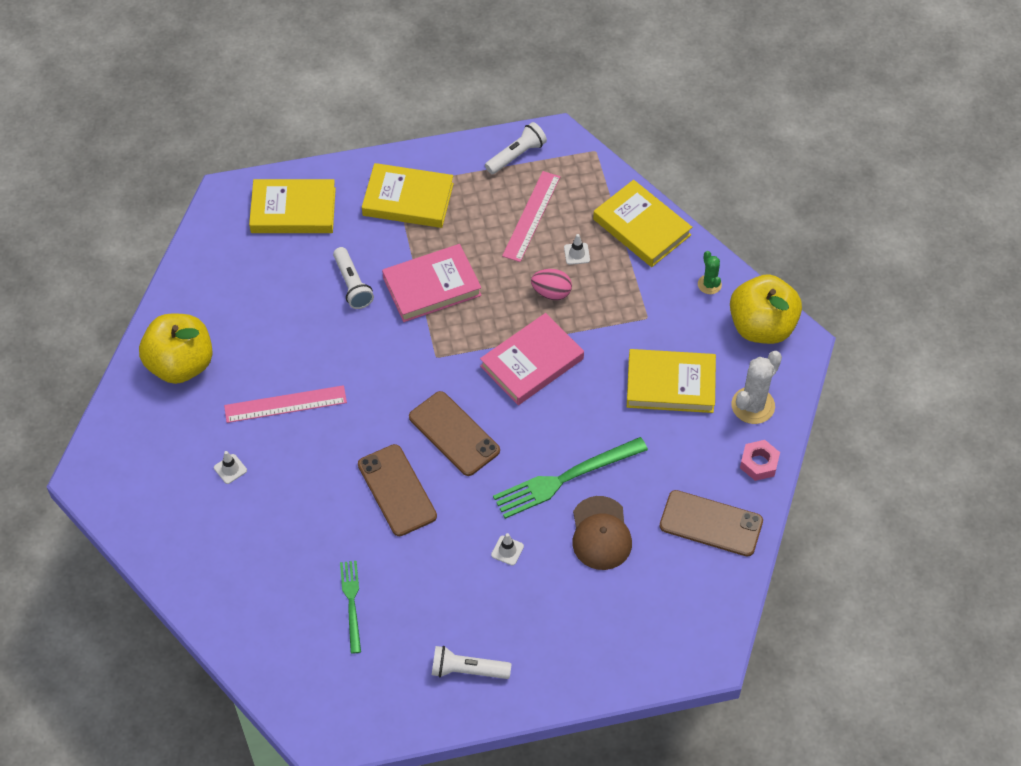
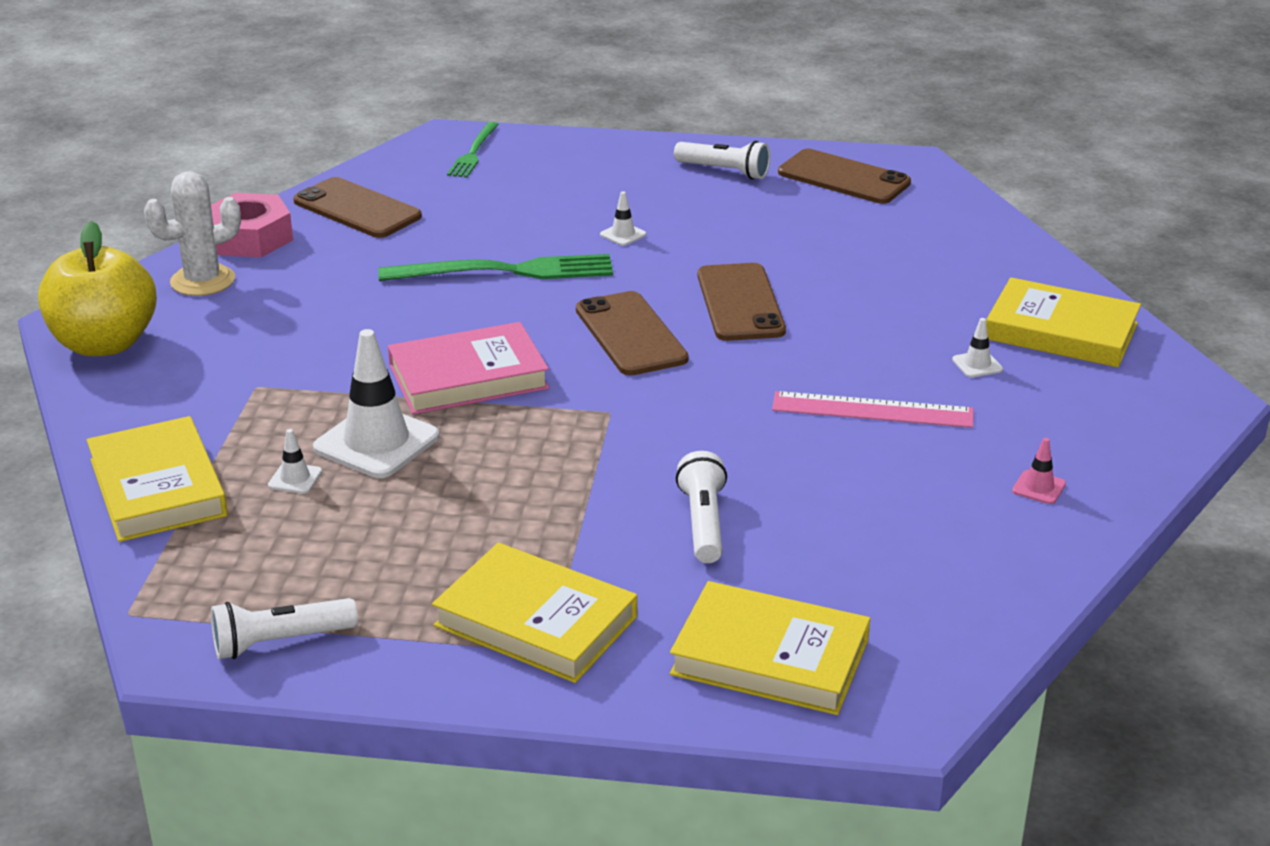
camera: 160 degrees left, 25 degrees down
(181, 364) = (1038, 487): yellow apple -> pink traffic cone
(351, 603) = (842, 234): green fork -> green fork (473, 152)
(371, 690) = (843, 178): none -> brown phone
(432, 286) = (566, 491): pink book -> none
(531, 216) = (328, 544): pink ruler -> none
(551, 293) = (376, 442): pink egg -> white traffic cone
(600, 533) = (497, 226): brown cap -> none
(670, 384) = (290, 318): yellow book -> yellow book (1061, 331)
(709, 284) = (127, 400): green cactus -> none
(759, 463) = (250, 238): pink nut -> pink nut, size x1.57

